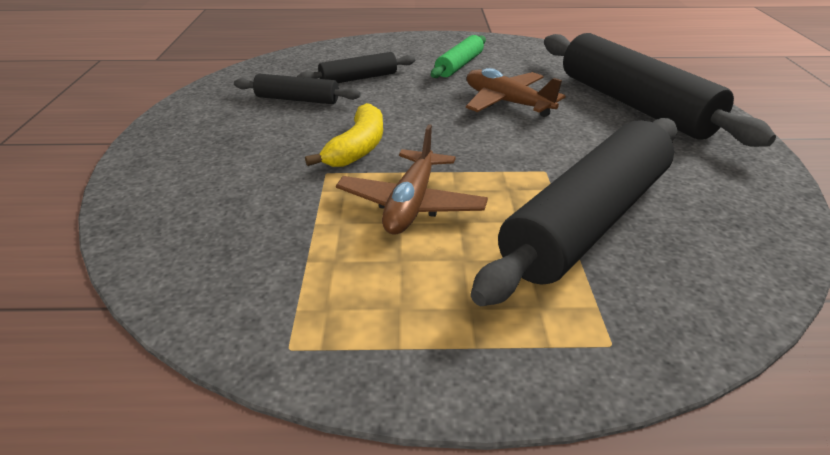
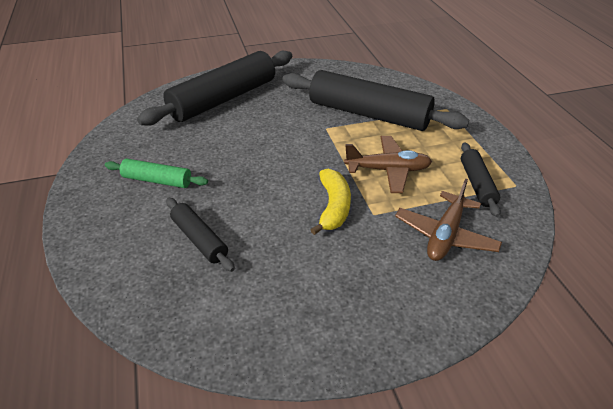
camera: 105 degrees left, 5 degrees up
(297, 99) = (259, 269): black rolling pin -> black rolling pin (477, 184)
(358, 148) = (333, 207): yellow banana -> yellow banana turned 90 degrees clockwise
(507, 103) = (234, 148): brown plane -> brown plane (445, 235)

